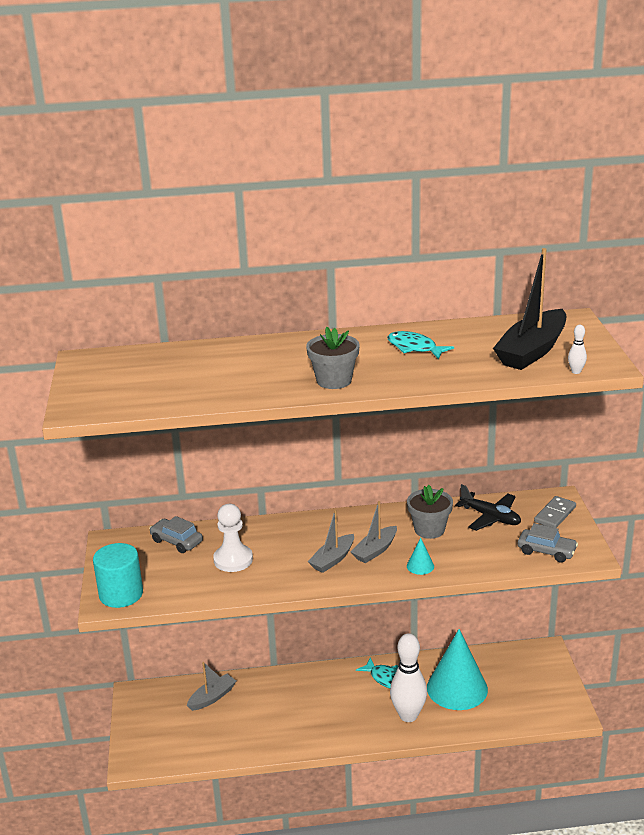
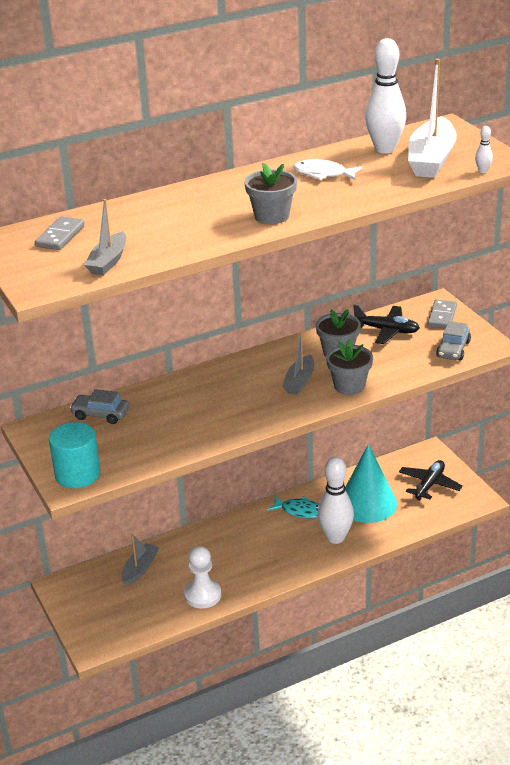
camera: 20 degrees left, 5 degrees up
(134, 365) = (60, 236): none -> grey domino
(233, 560) = (169, 419): white pawn -> white pawn (203, 595)
(332, 559) = (265, 398): grey boat -> grey boat (108, 261)
(414, 348) = (323, 174): turquoise fish -> white fish
(420, 566) = (349, 386): turquoise cone -> grey flower pot
(493, 333) = (385, 149): none -> white bowling pin
(529, 685) = (429, 485): none -> black plane
(532, 351) = (431, 159): black boat -> white boat
(546, 551) = (453, 349): grey car -> grey car turned 105 degrees clockwise

